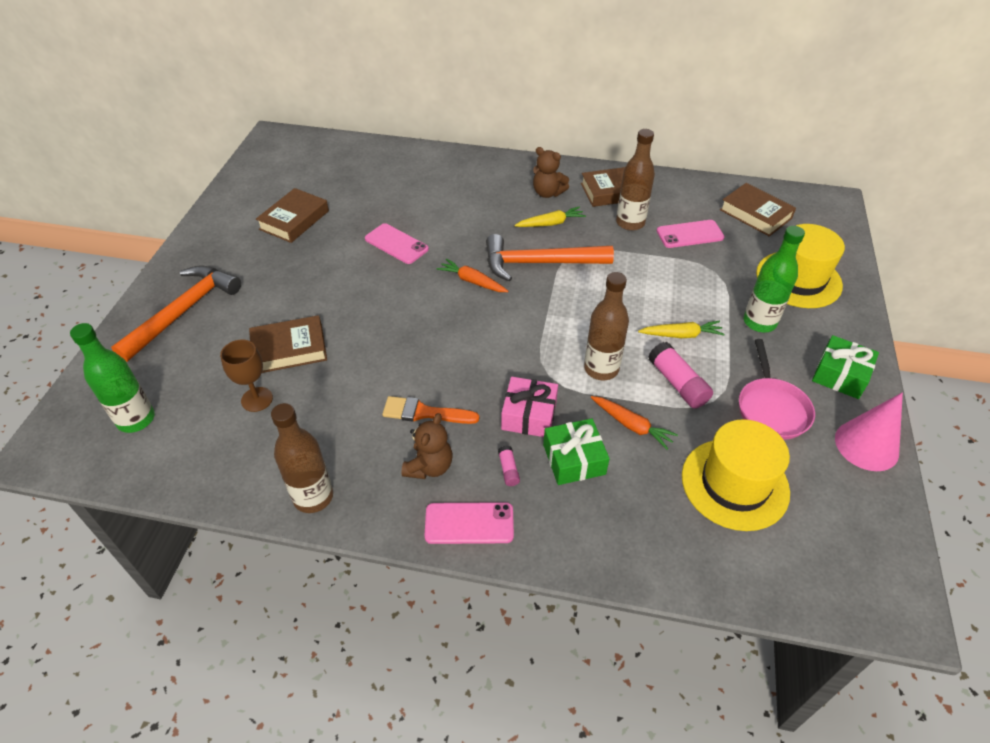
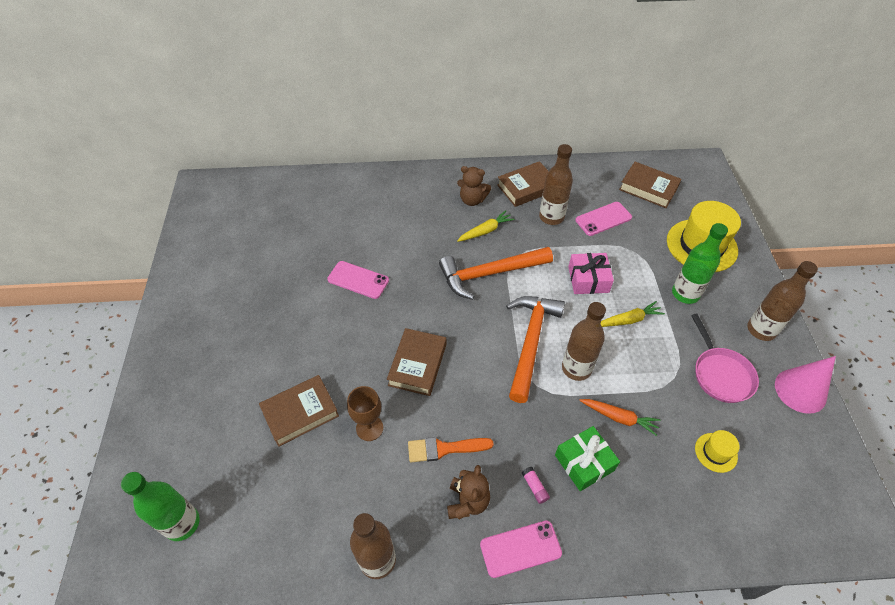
camera: 15 degrees left, 5 degrees up
(183, 311) = (184, 396): orange hammer -> orange hammer (530, 342)
(257, 399) = (289, 473): brown goblet -> brown goblet (369, 428)
(294, 220) = (254, 273): brown book -> brown book (417, 364)
(472, 281) = (439, 305): orange carrot -> none
(529, 415) = (533, 428): pink gift -> pink gift (588, 279)
(677, 383) = (641, 368): pink glue stick -> none
(735, 484) = (716, 452): yellow hat -> yellow hat, size x0.47
(840, 375) = (761, 330): green gift -> brown bottle

